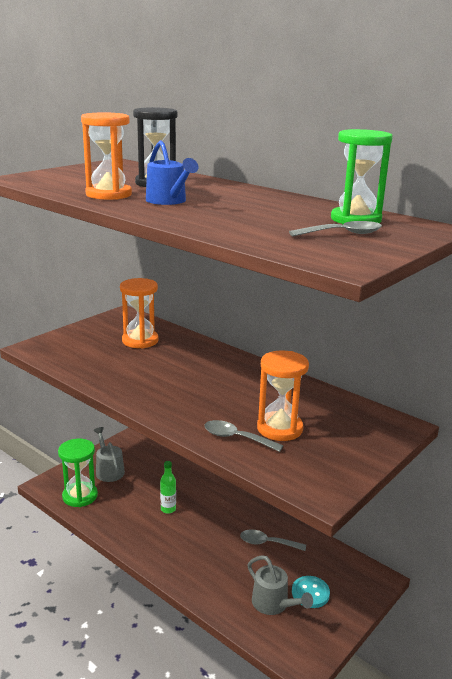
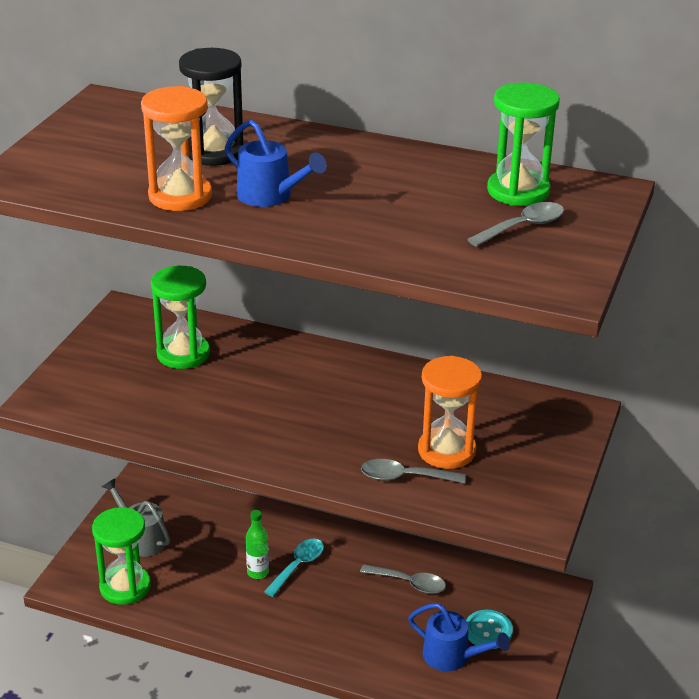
camera: 20 degrees left, 10 degrees up
(140, 340) = (183, 354): orange hourglass -> green hourglass
(197, 512) = (298, 566): none -> turquoise spoon
(267, 543) = (409, 583): grey spoon -> grey spoon turned 150 degrees counterclockwise
(274, 604) = (452, 657): grey watering can -> blue watering can

